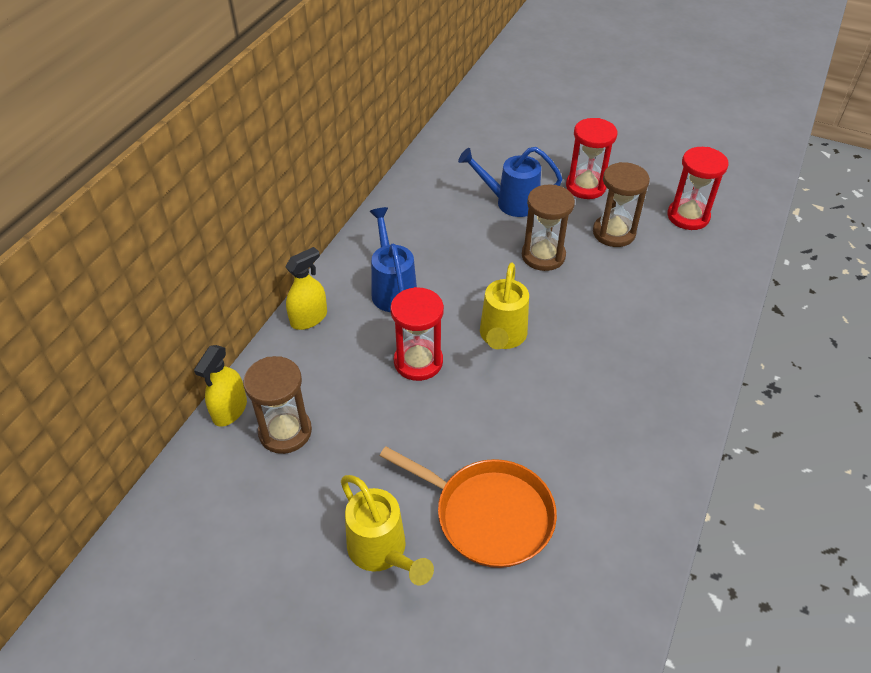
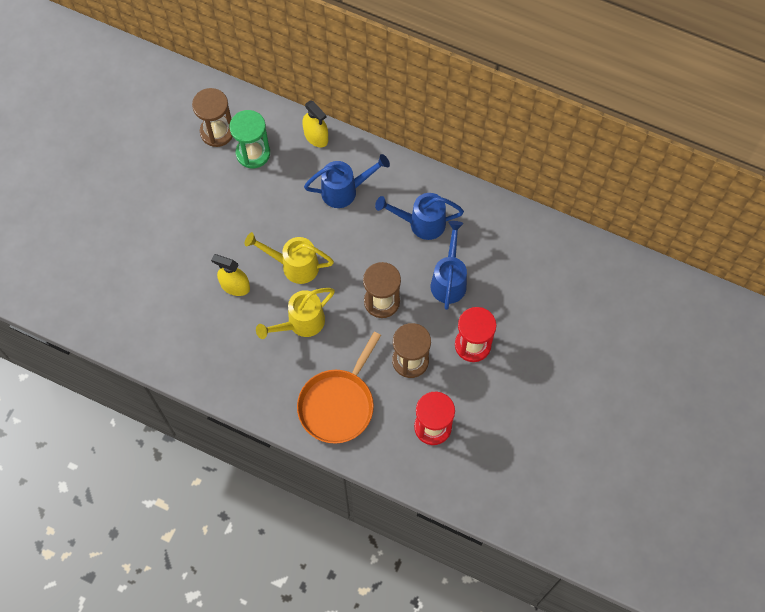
camera: 90 degrees right, 20 degrees up
(230, 410) = (236, 98): yellow spray bottle -> yellow spray bottle (235, 286)
(327, 386) = (253, 153): none -> green hourglass
(382, 552) = (128, 192): yellow watering can -> yellow watering can (301, 323)
(418, 362) = (272, 209): red hourglass -> none
(439, 223) = (421, 223): none -> blue watering can
(488, 515) = (148, 251): orange pan -> orange pan (338, 404)

